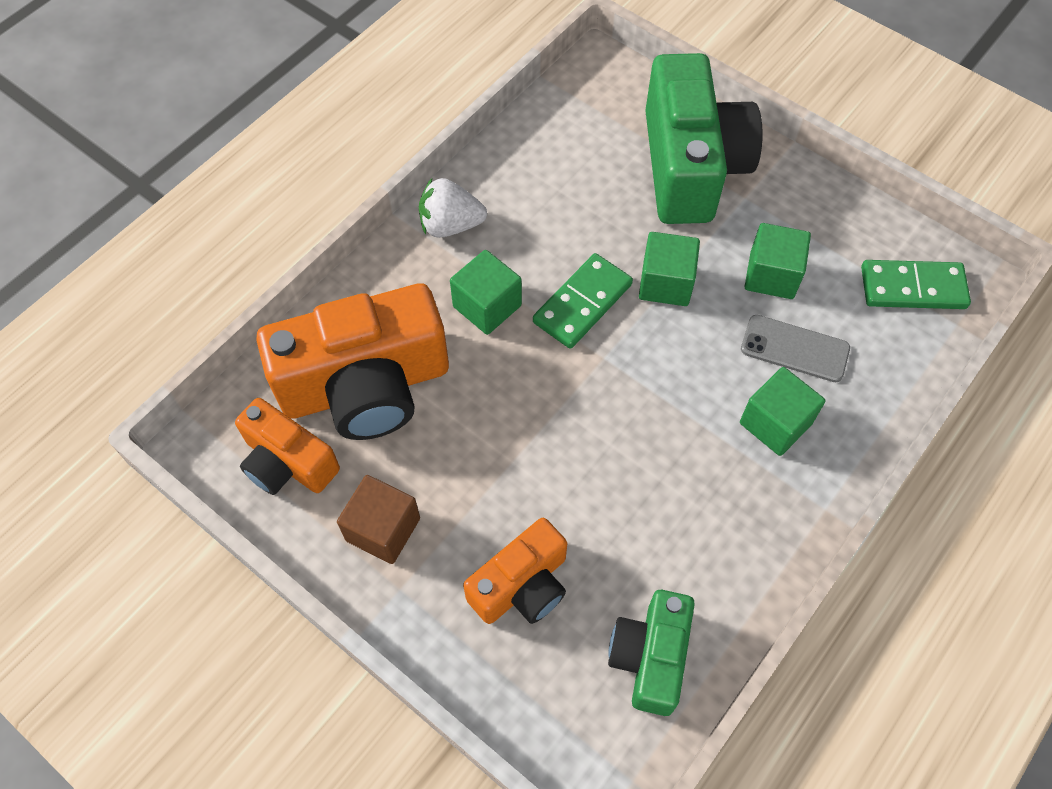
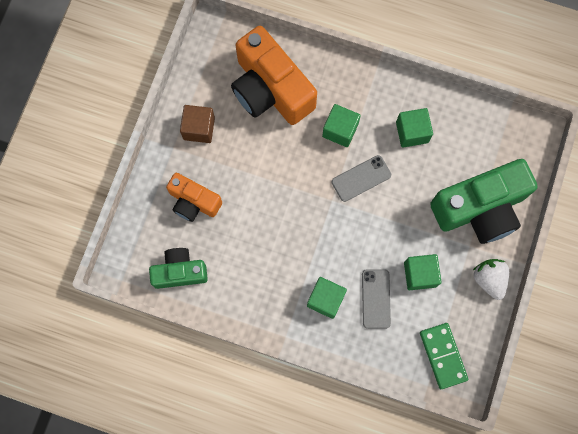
camera: 70 degrees right, 15 degrees up
(288, 462) = (216, 71): orange camera -> none
(450, 225) = (384, 92): white strawberry -> white strawberry (489, 279)
(582, 303) = (361, 178): green domino -> grey phone
(665, 283) = (391, 218): green cube -> green cube (412, 132)

